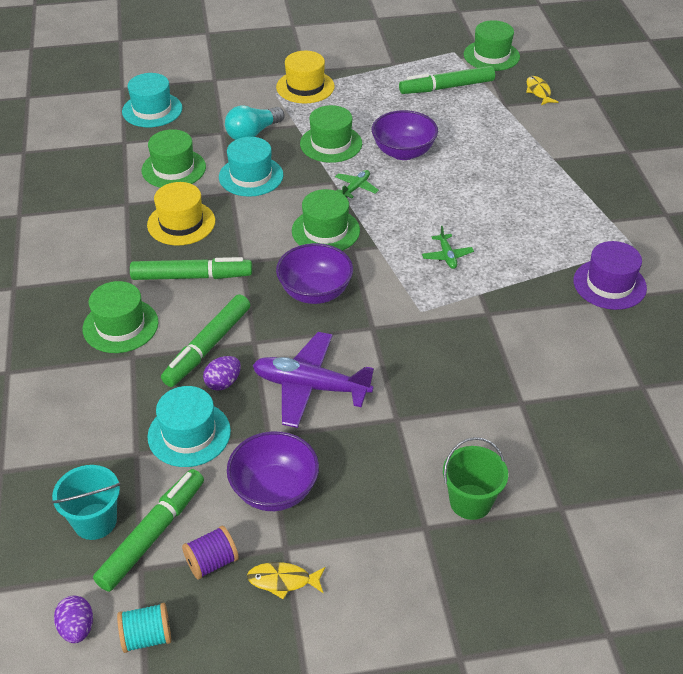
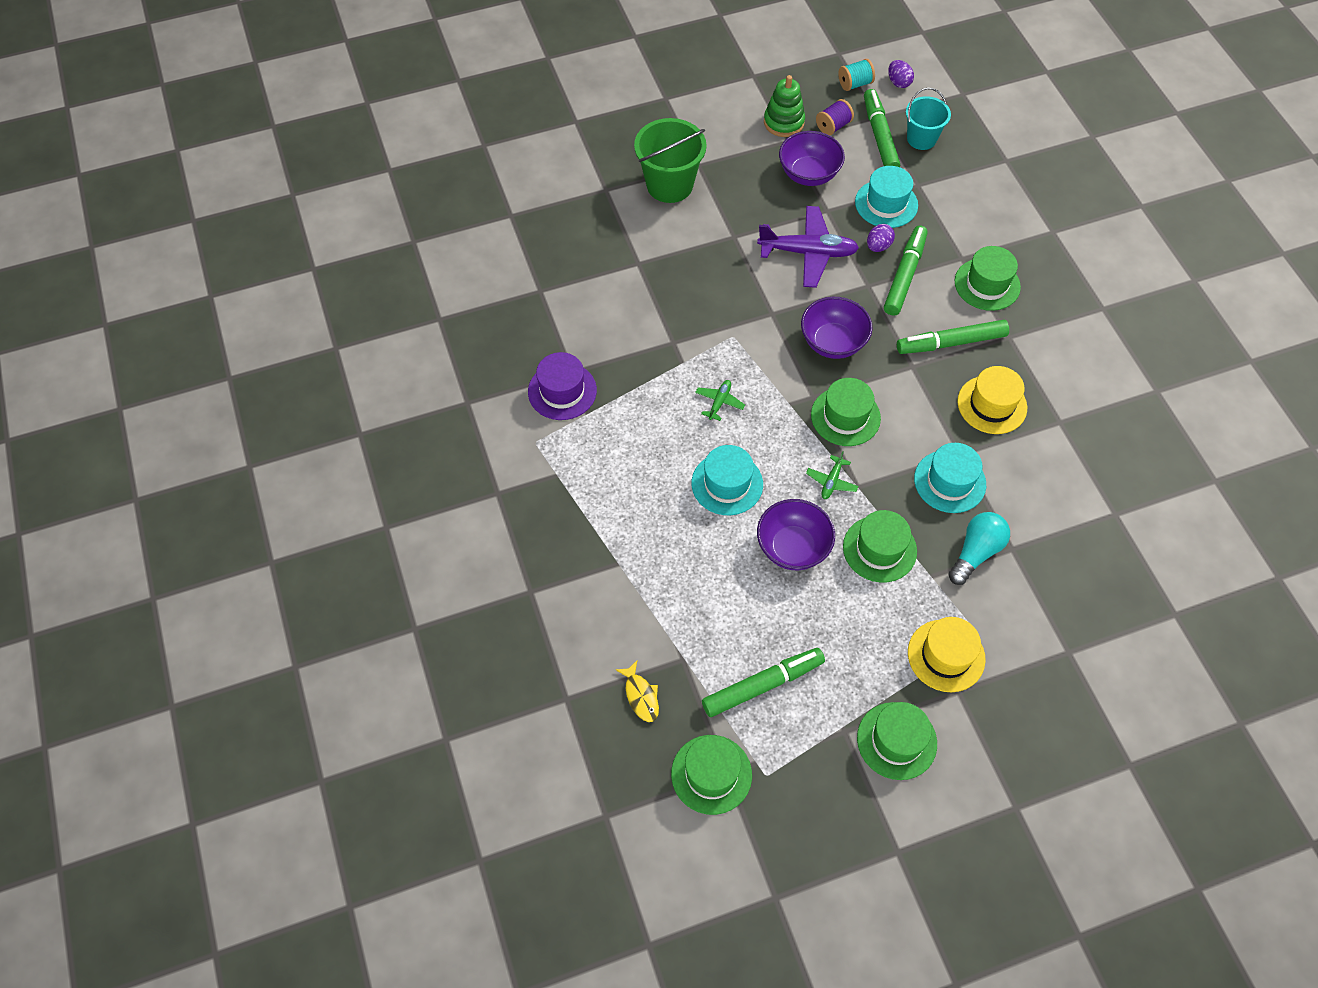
camera: 170 degrees right, 15 degrees up
(152, 110) = (1114, 577): turquoise hat -> turquoise hat (727, 484)
(152, 534) = (879, 136): green marker -> green marker turned 150 degrees clockwise
(173, 169) = (1038, 480): green hat -> green hat (896, 740)
(283, 580) = (783, 122): yellow fish -> green stacking toy
(447, 256) = (719, 402): green plane -> green plane turned 45 degrees clockwise
(470, 502) = (669, 185): green bucket -> green bucket, size x1.55

